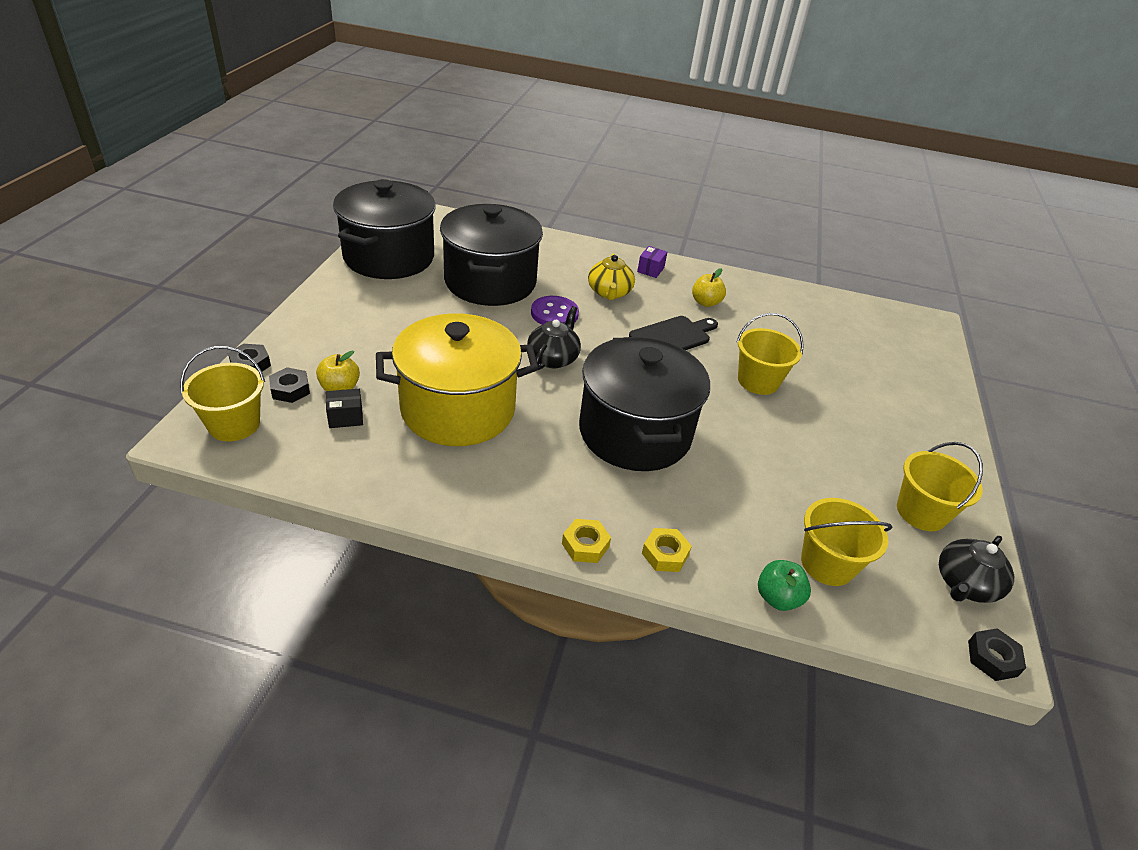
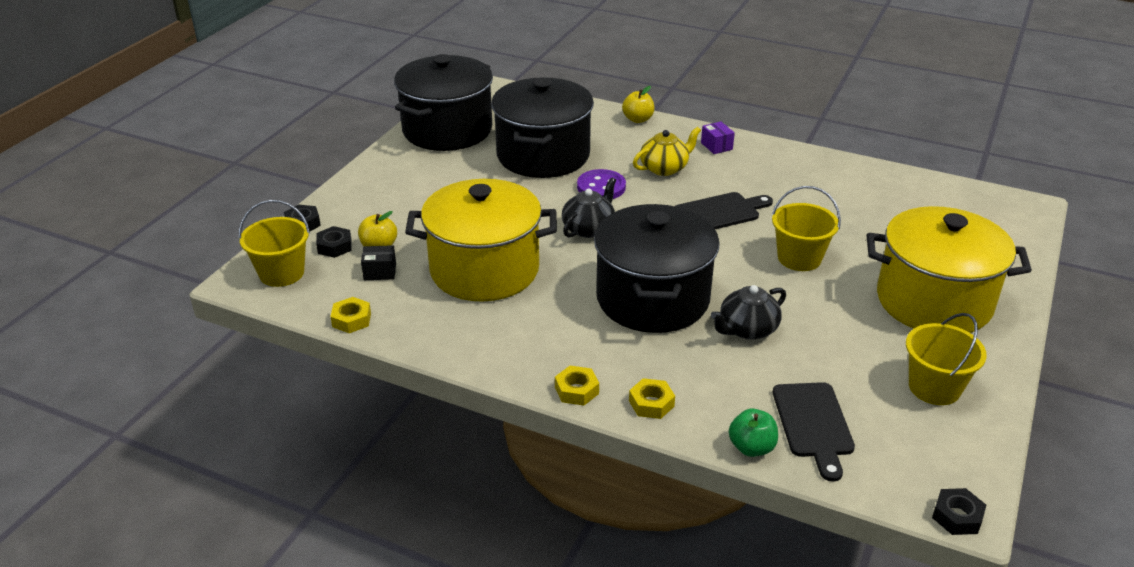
camera: 15 degrees right, 5 degrees down
(323, 477) = (351, 320): none -> yellow nut
(609, 293) = (664, 168): yellow teapot -> yellow teapot turned 135 degrees counterclockwise
(650, 269) = (716, 146): purple box -> purple box turned 60 degrees counterclockwise
(705, 302) = (767, 180): yellow apple -> yellow apple (638, 119)
(827, 564) = (813, 424): yellow bucket -> black cutting board
(889, 420) = (933, 301): none -> yellow pot
(965, 584) = (955, 453): black teapot -> black teapot (747, 329)

